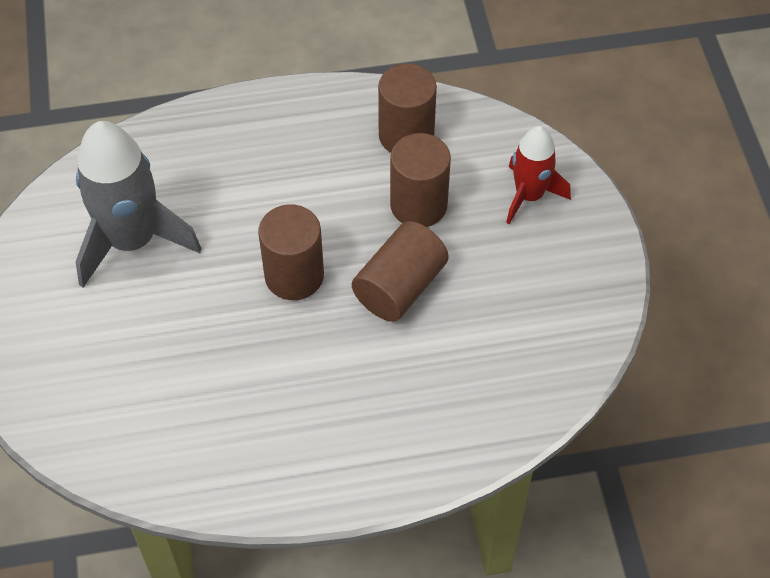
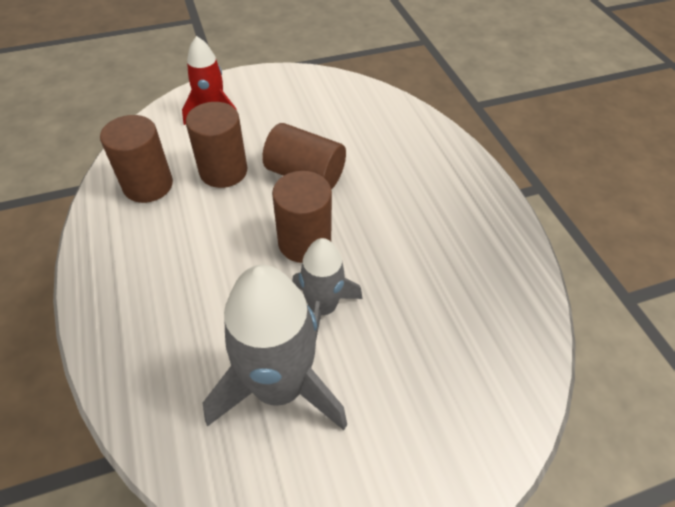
camera: 100 degrees left, 5 degrees down
(206, 283) = (322, 308): none -> grey rocket

